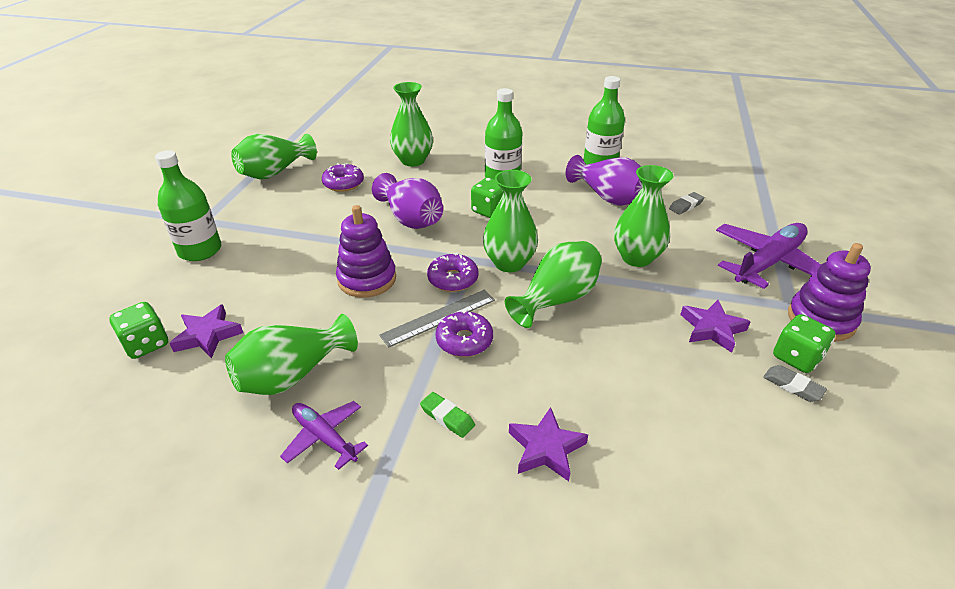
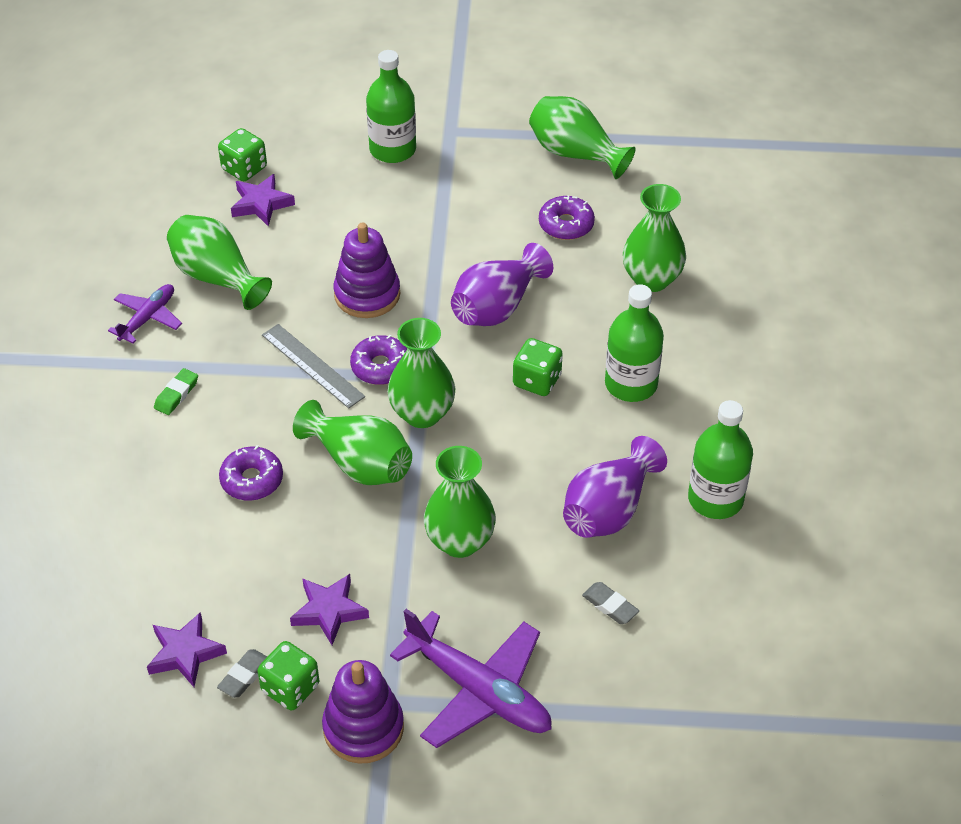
camera: 80 degrees right, 10 degrees up
(464, 340) = (279, 392): purple donut -> purple donut (252, 480)
(546, 448) = (146, 468): purple star -> purple star (185, 653)

